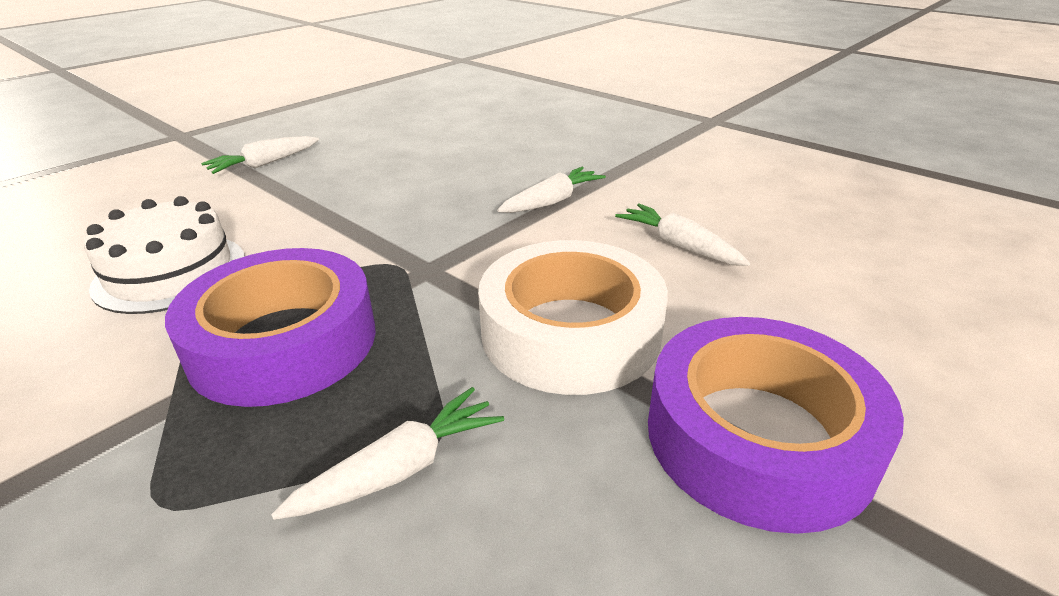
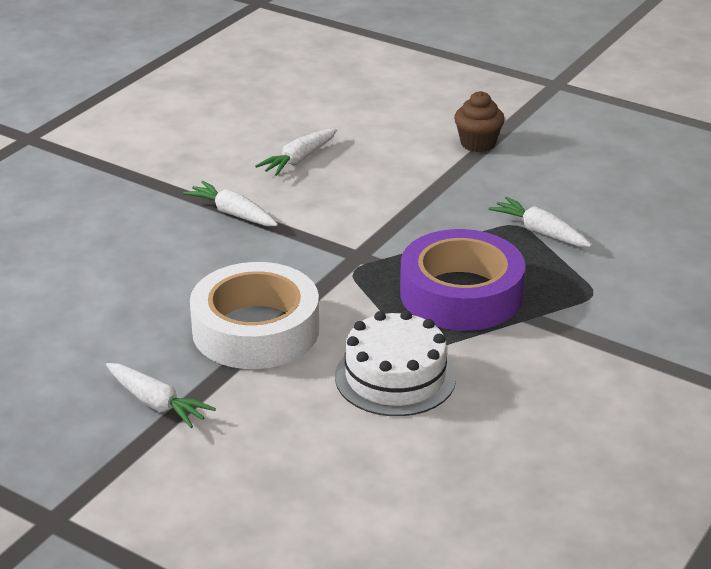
camera: 100 degrees left, 0 degrees up
(570, 332) = (414, 194): white tape -> white tape (255, 330)
(758, 436) = (478, 144): purple tape -> brown cupcake

